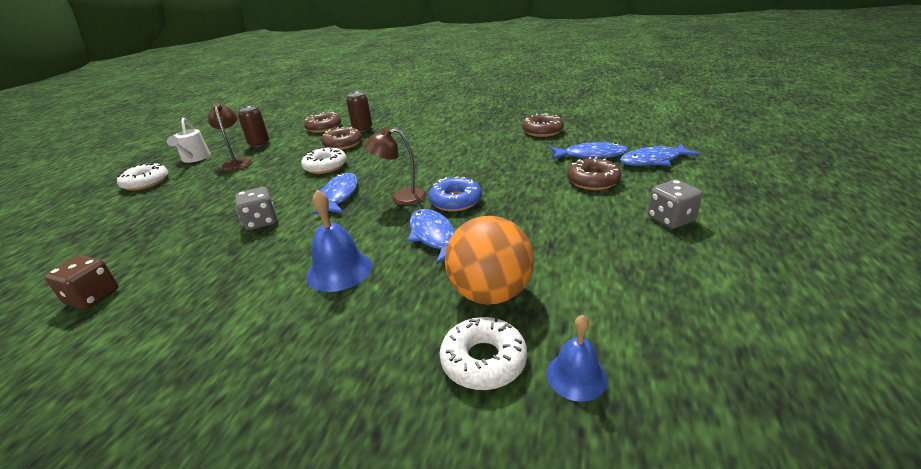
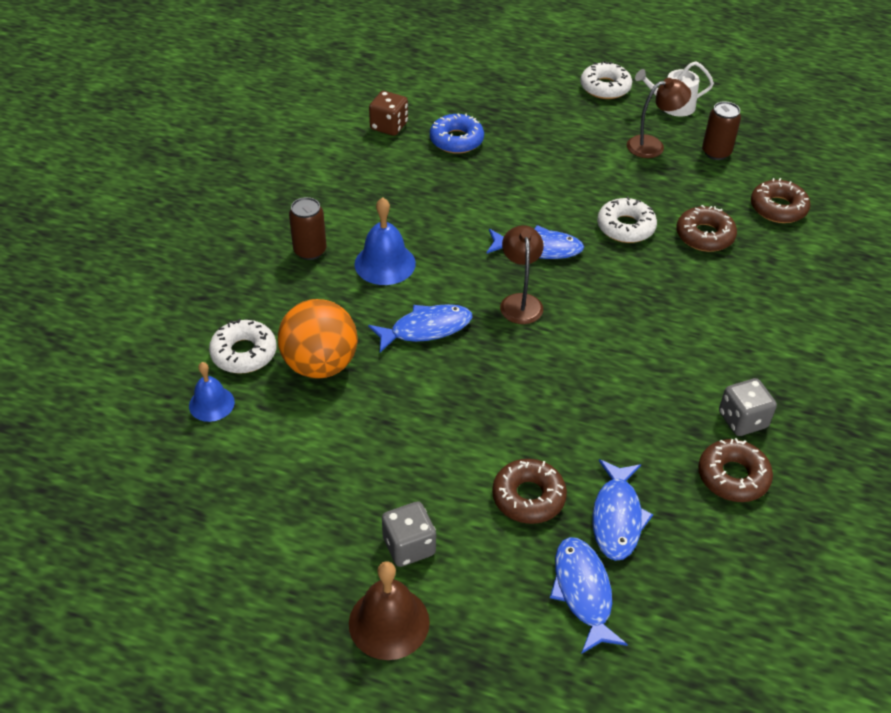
camera: 90 degrees right, 15 degrees up
(261, 222) = (489, 196): grey dice -> grey dice (742, 420)
(362, 129) = (768, 251): brown can -> brown can (310, 251)
(455, 201) = (501, 350): blue donut -> blue donut (456, 140)
(744, 220) = (389, 622): none -> brown bell

